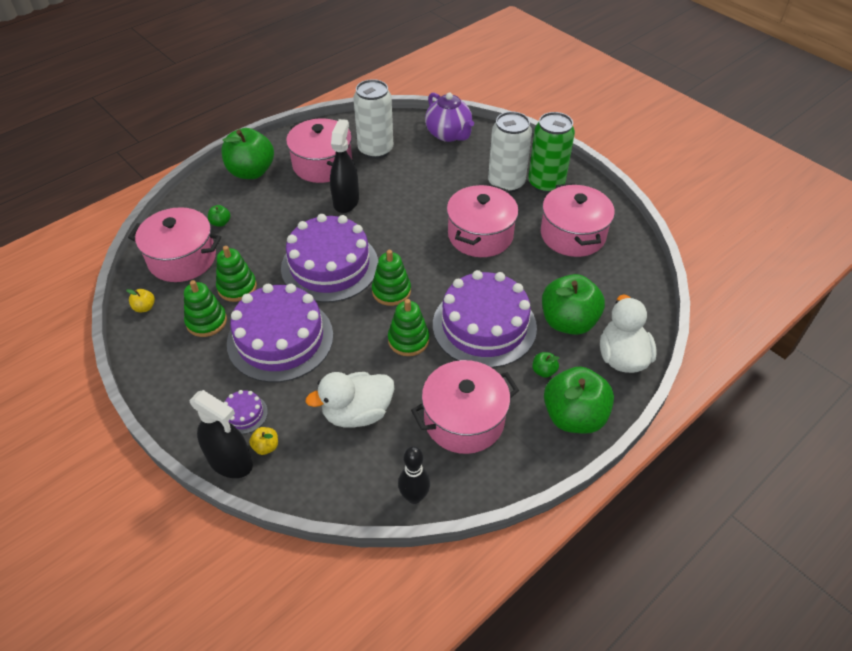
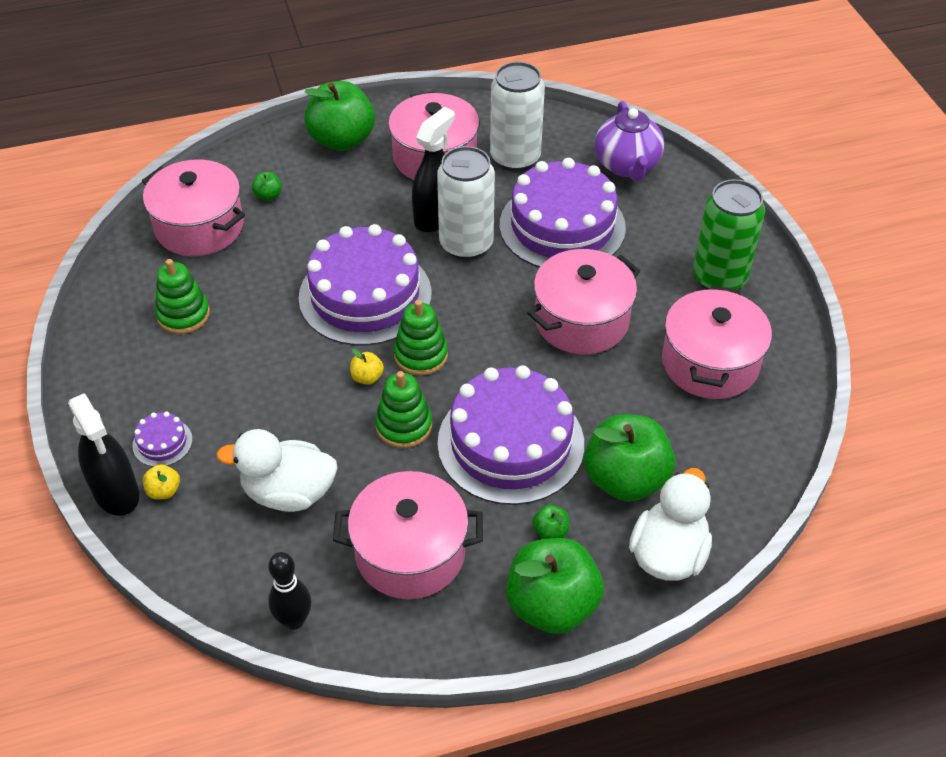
camera: 25 degrees right, 0 degrees up
(144, 307) = (126, 273): yellow apple -> yellow apple (367, 377)
(237, 287) = (241, 285): green stacking toy -> none
(280, 339) = (253, 367): purple cake -> purple cake (562, 226)
(506, 183) = (663, 259): white can -> white can (466, 244)

